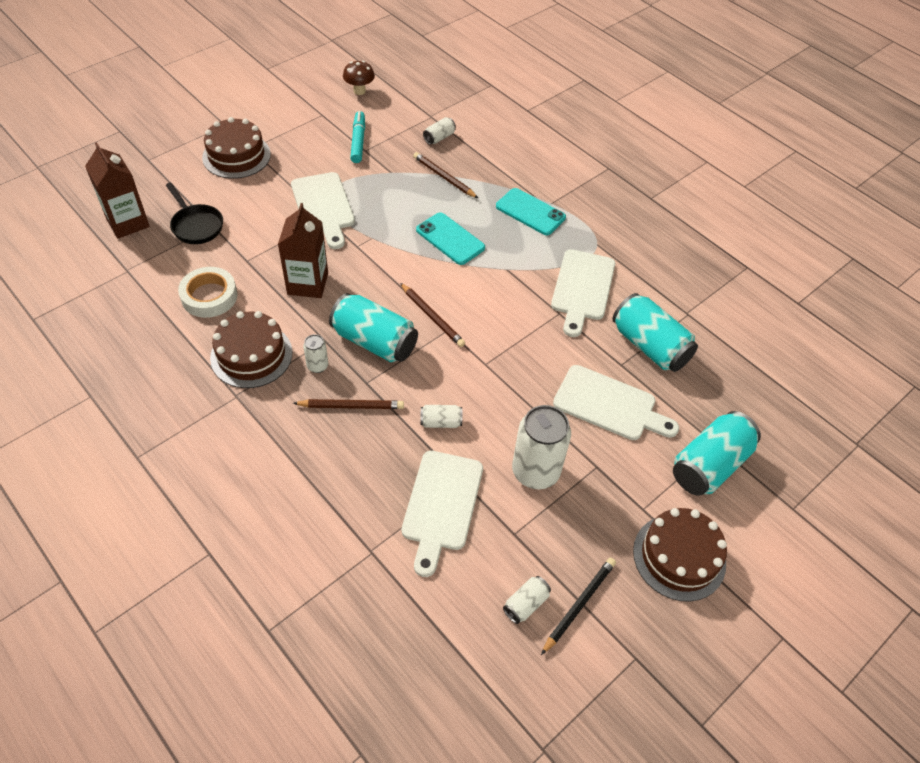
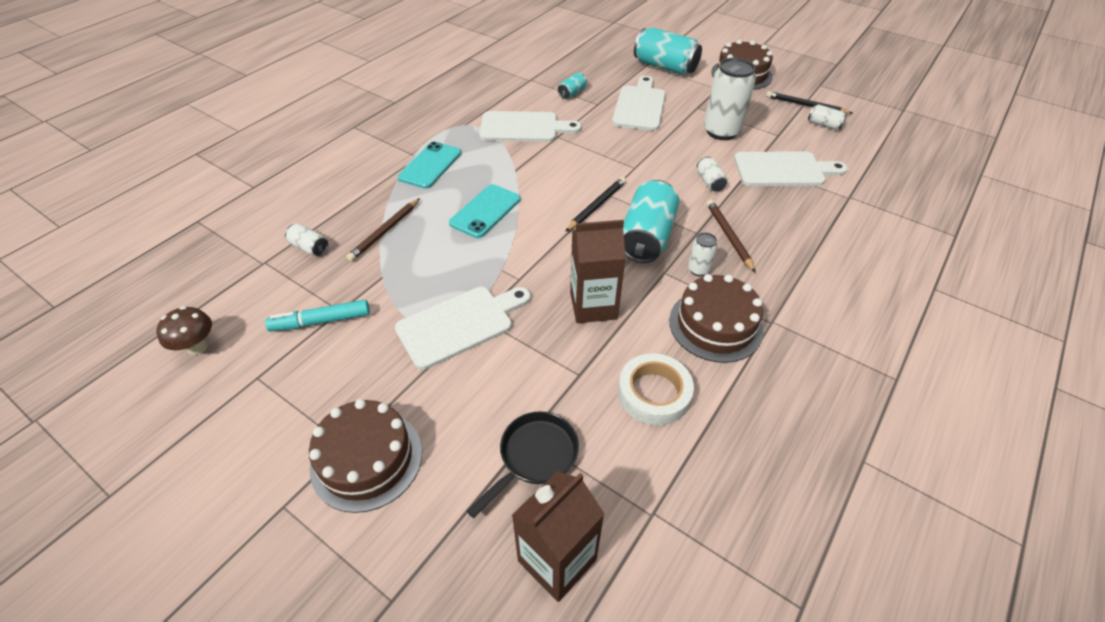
camera: 100 degrees left, 5 degrees down
(432, 317) = (597, 206): brown pencil -> black pencil
(650, 346) = (572, 93): turquoise can -> turquoise can, size x0.48

